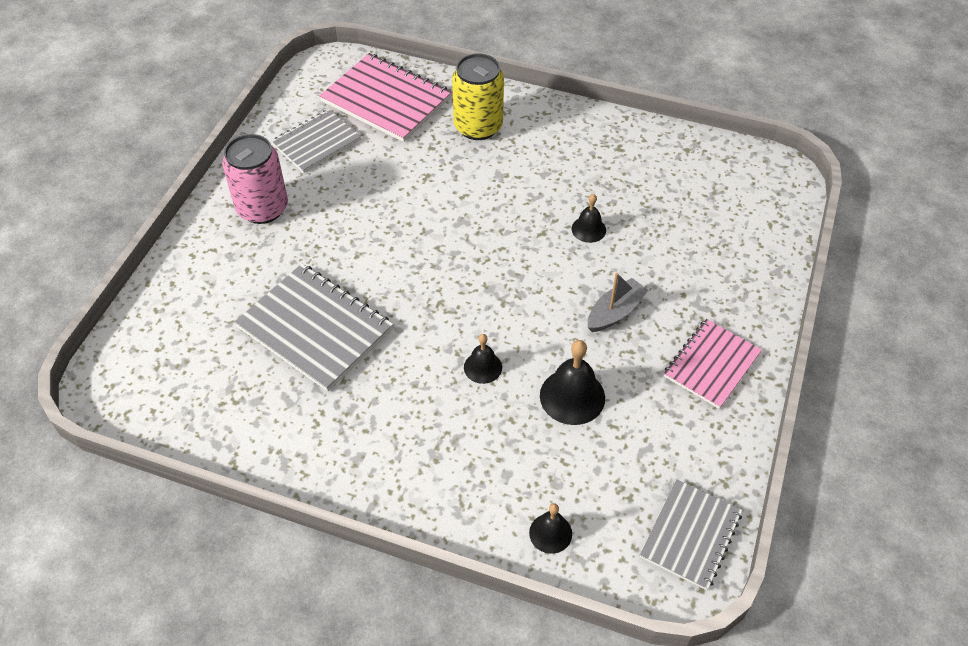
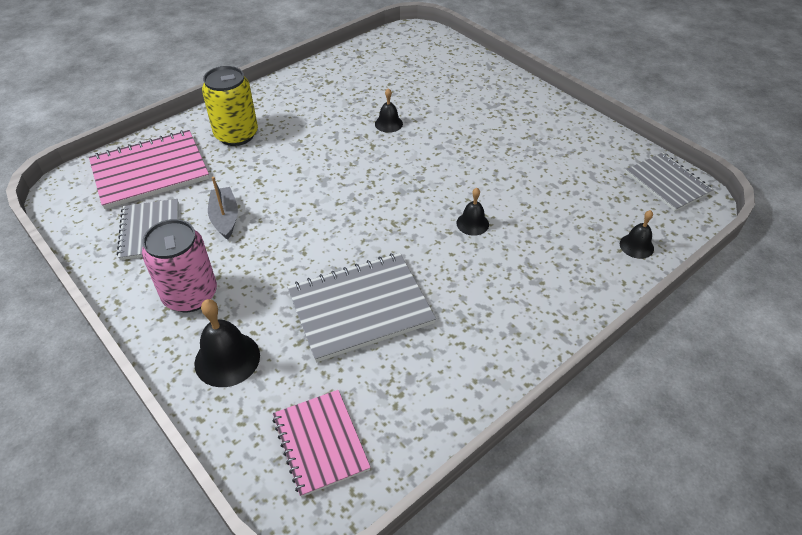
camera: 60 degrees left, 5 degrees down
(572, 396) = (528, 190): black bell -> black bell (227, 359)
(615, 312) = (471, 142): grey boat -> grey boat (225, 218)
(711, 365) = (543, 120): pink notebook -> pink notebook (320, 443)

